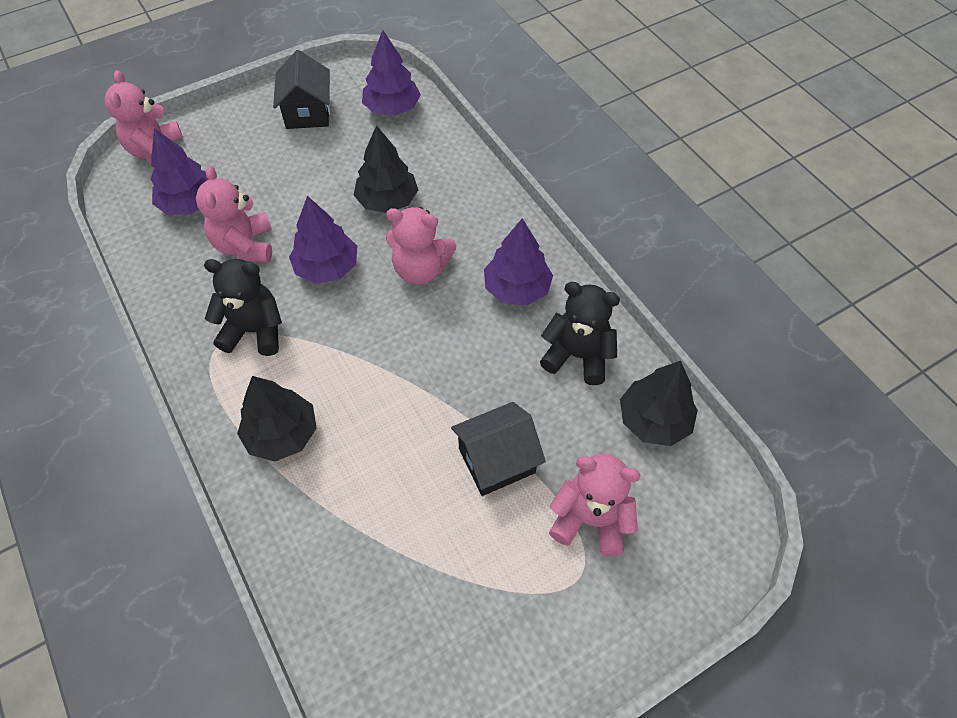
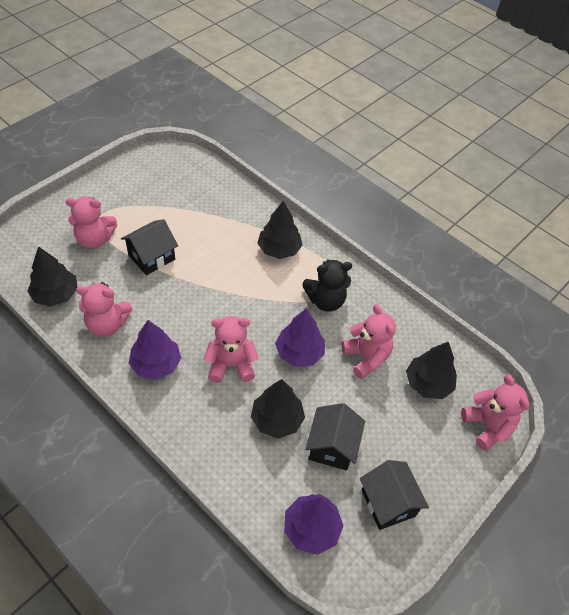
camera: 160 degrees right, 5 degrees down
(189, 203) = (428, 383): purple tree -> black tree
(338, 165) = (332, 446): none -> black house
(577, 356) = (107, 324): black teddy bear -> pink teddy bear

